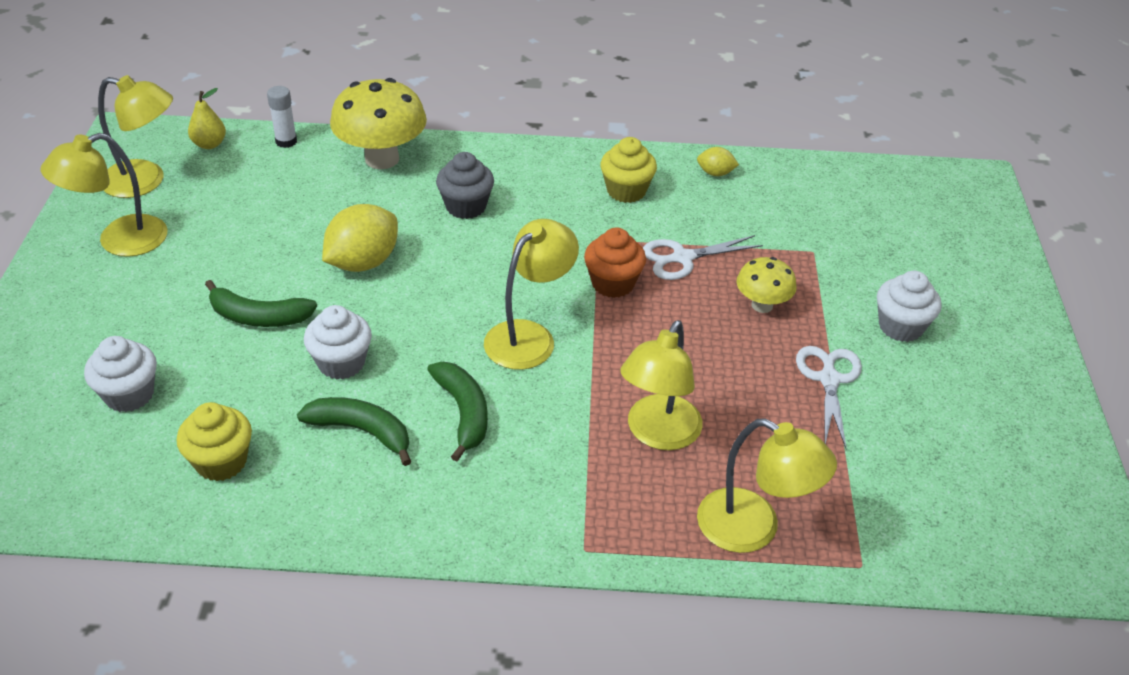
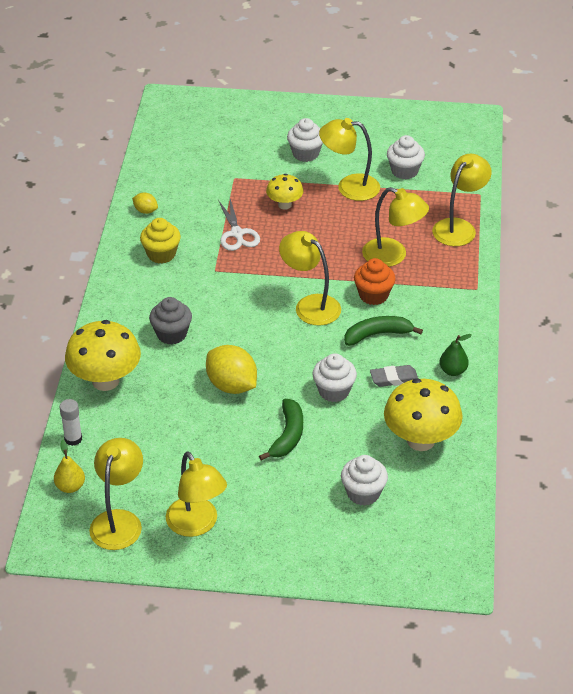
camera: 85 degrees left, 0 degrees up
(221, 462) = (420, 440): yellow cupcake -> yellow mushroom
(362, 431) = (394, 378): green banana -> grey eraser
(373, 507) = (453, 371): none -> green pear
(613, 283) = (261, 266): orange cupcake -> orange cupcake (373, 295)
(715, 173) = (145, 211): yellow lemon -> yellow lemon turned 75 degrees counterclockwise
(829, 380) = (349, 187): white scissors -> yellow lamp
(896, 453) = (404, 171): none -> white cupcake

